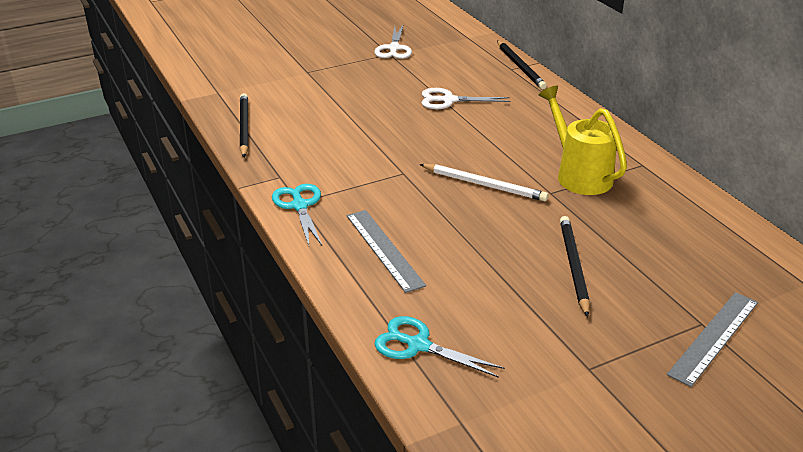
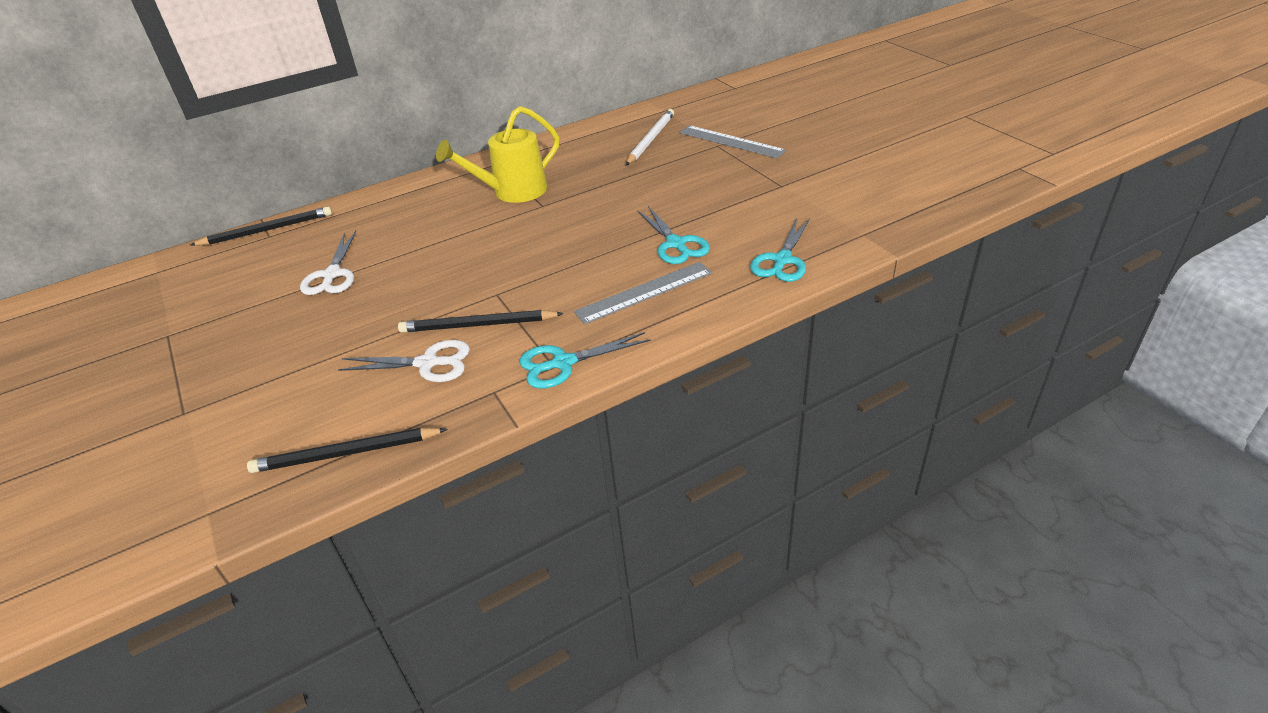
camera: 90 degrees left, 5 degrees up
(394, 48) = (152, 332): white scissors -> white scissors (428, 363)
(464, 273) = (676, 244): none -> turquoise scissors
(484, 185) = (526, 241): white pencil -> white pencil (650, 139)
(573, 266) = (657, 193): black pencil -> black pencil (478, 325)

